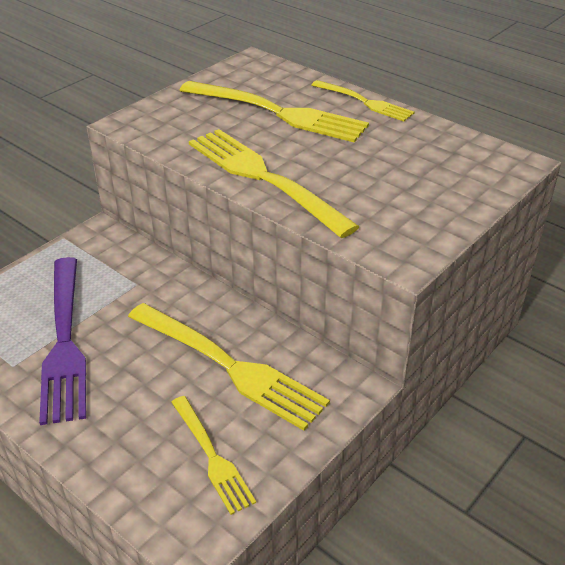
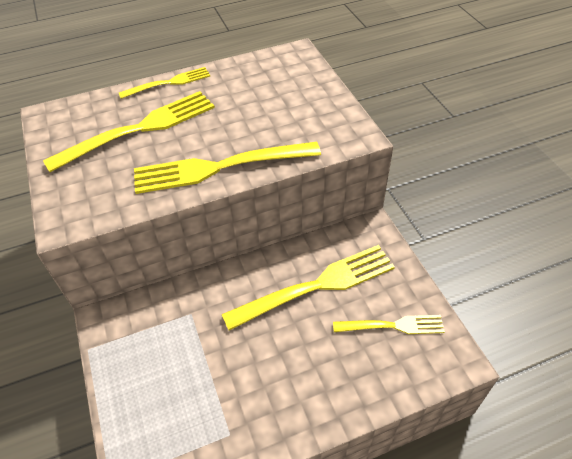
camera: 60 degrees left, 10 degrees up
(64, 341) = (225, 386): purple fork -> none

